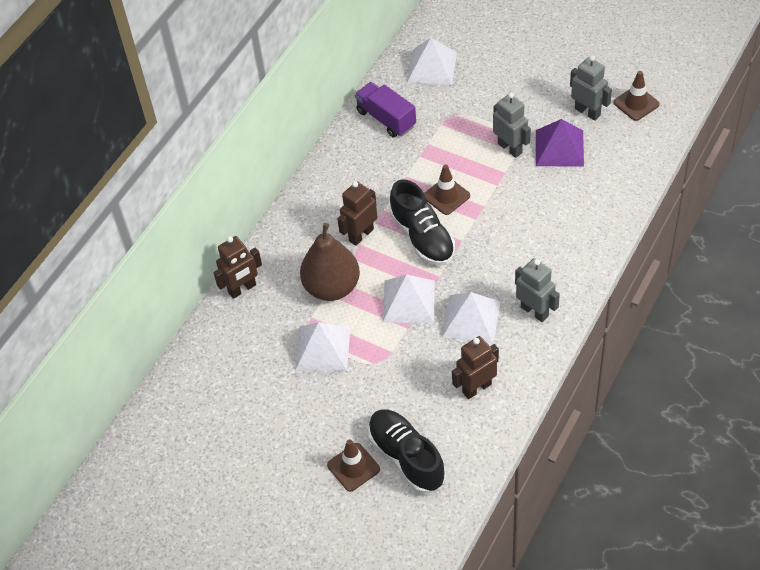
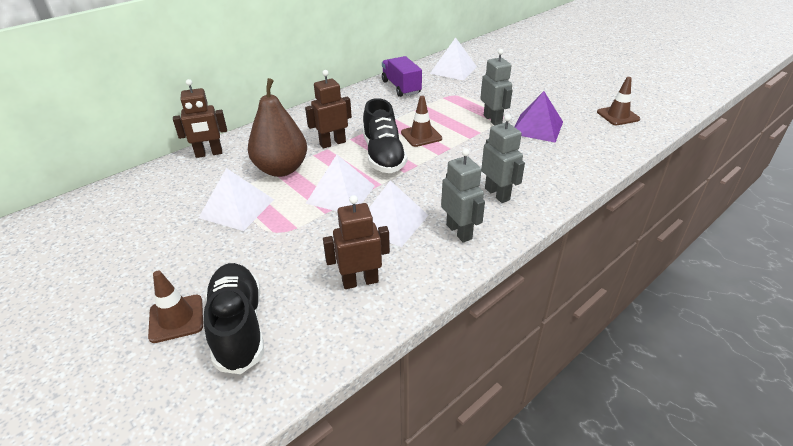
camera: 15 degrees right, 15 degrees down
(587, 112) = (571, 112): grey robot -> grey robot (497, 194)

